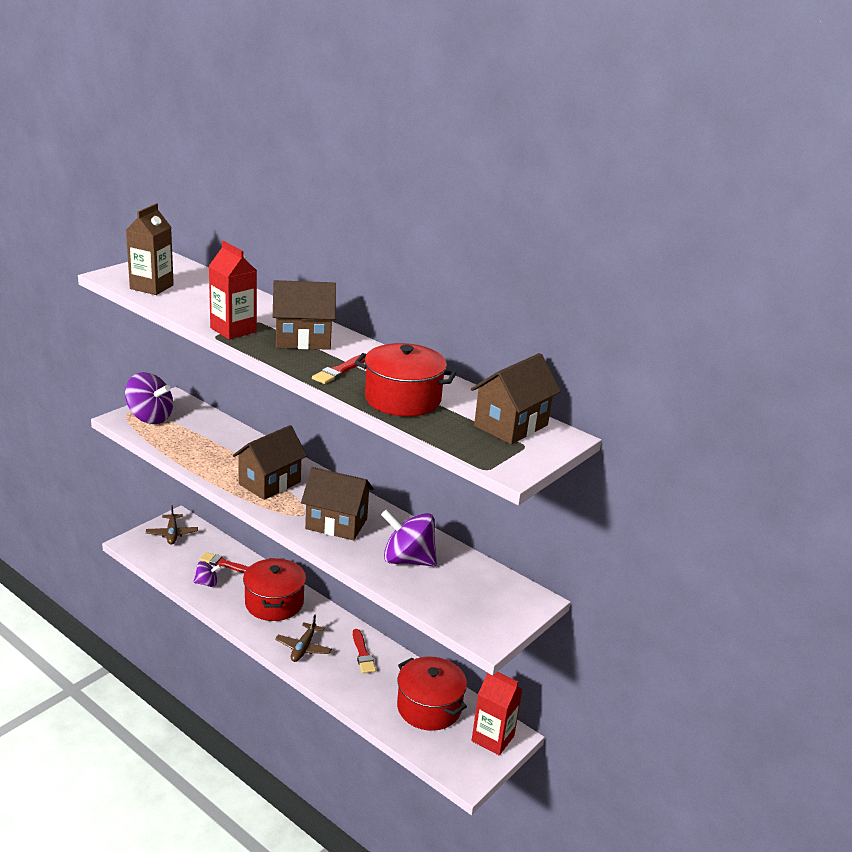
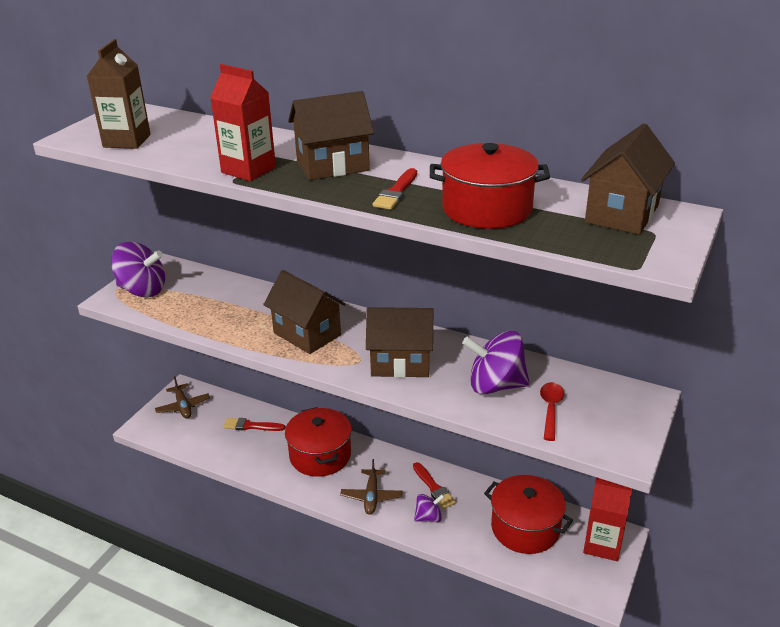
camera: 10 degrees left, 5 degrees up
(207, 583) = (241, 451): purple spinning top -> purple spinning top (428, 517)
(269, 483) = (307, 334): brown house -> brown house turned 75 degrees counterclockwise
(444, 589) = (550, 409): none -> red spoon

